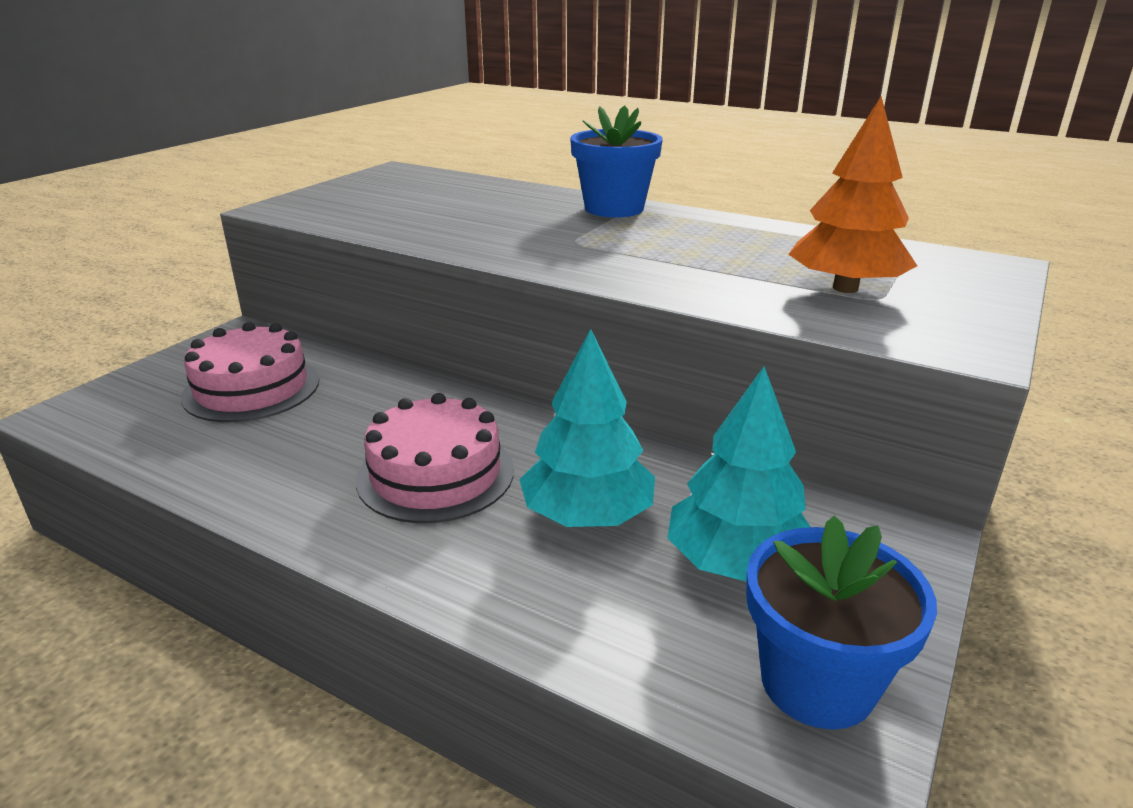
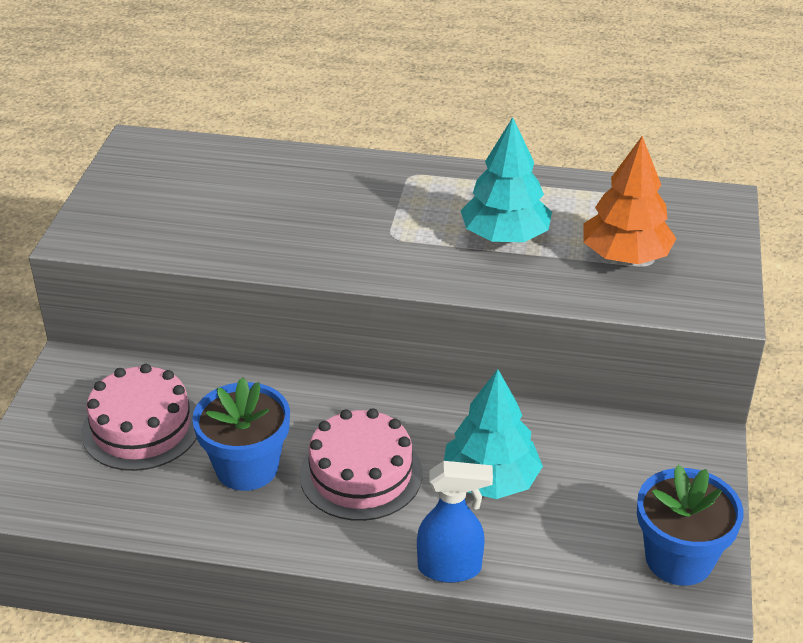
camera: 20 degrees left, 10 degrees up
(467, 603) = (450, 568): none -> blue spray bottle
(614, 208) = (395, 176): blue flower pot -> blue flower pot (247, 467)
(737, 563) = (604, 491): turquoise tree -> turquoise tree (505, 236)

